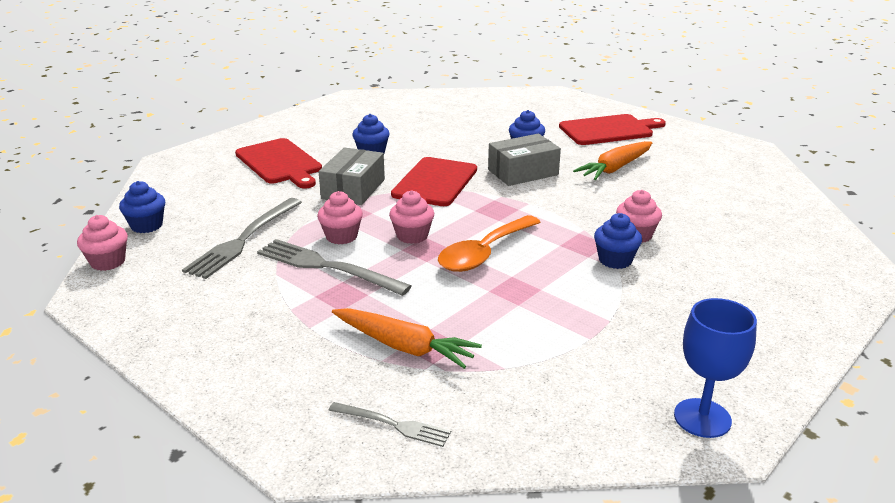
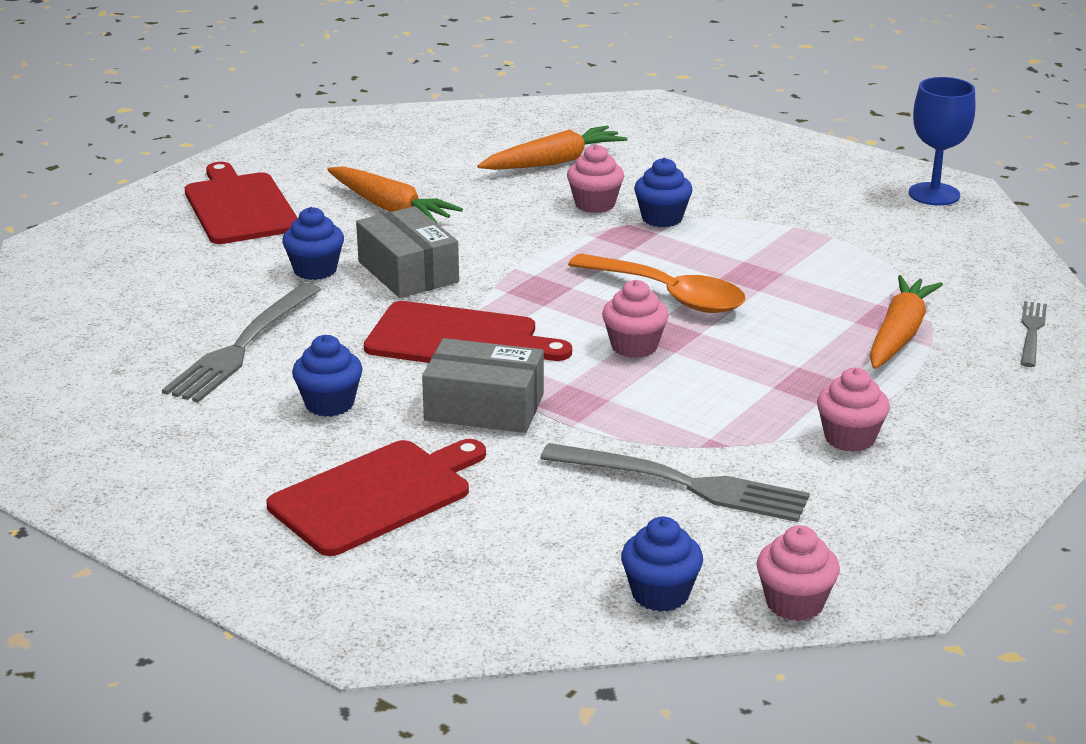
camera: 95 degrees left, 0 degrees up
(327, 267) = (741, 402): grey fork -> grey fork (242, 346)
(341, 236) = (650, 401): pink cupcake -> pink cupcake (849, 438)
(711, 223) = (553, 162): none -> orange carrot

